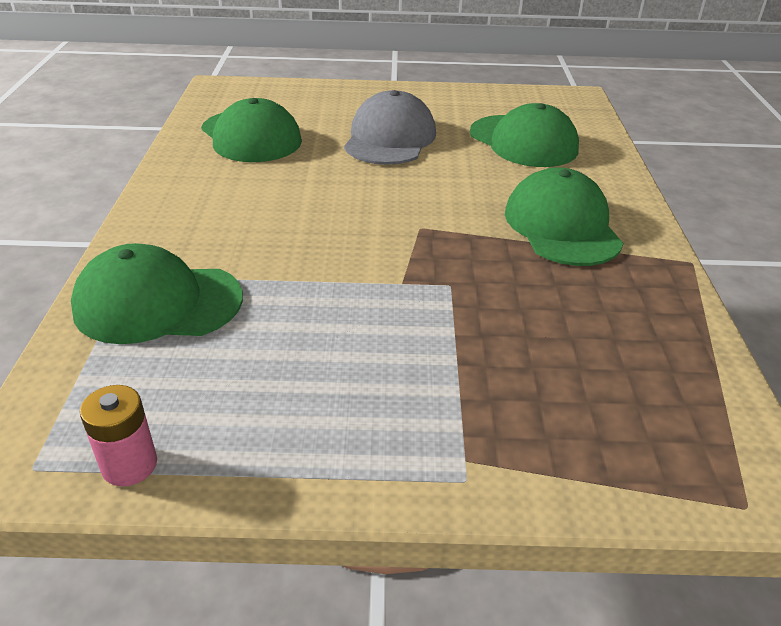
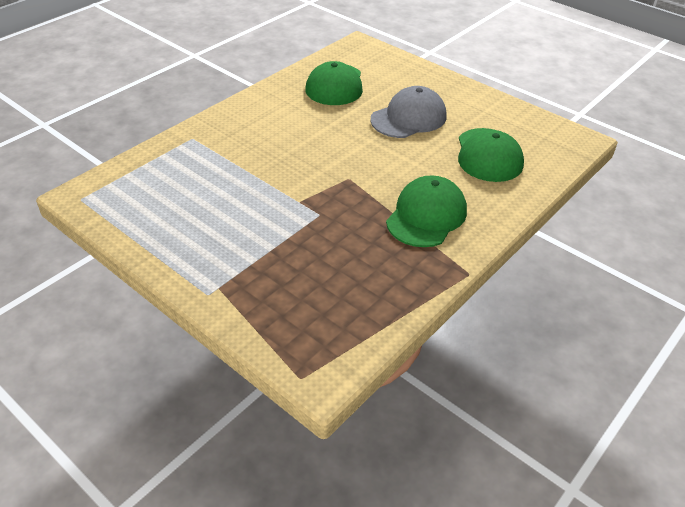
camera: 40 degrees right, 5 degrees up
(129, 465) = (108, 216): pink battery -> none
(158, 303) = (188, 156): green cap -> none

